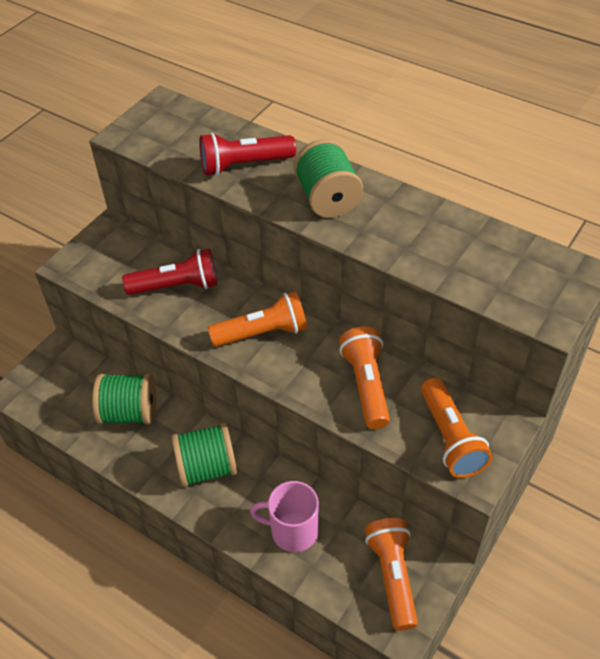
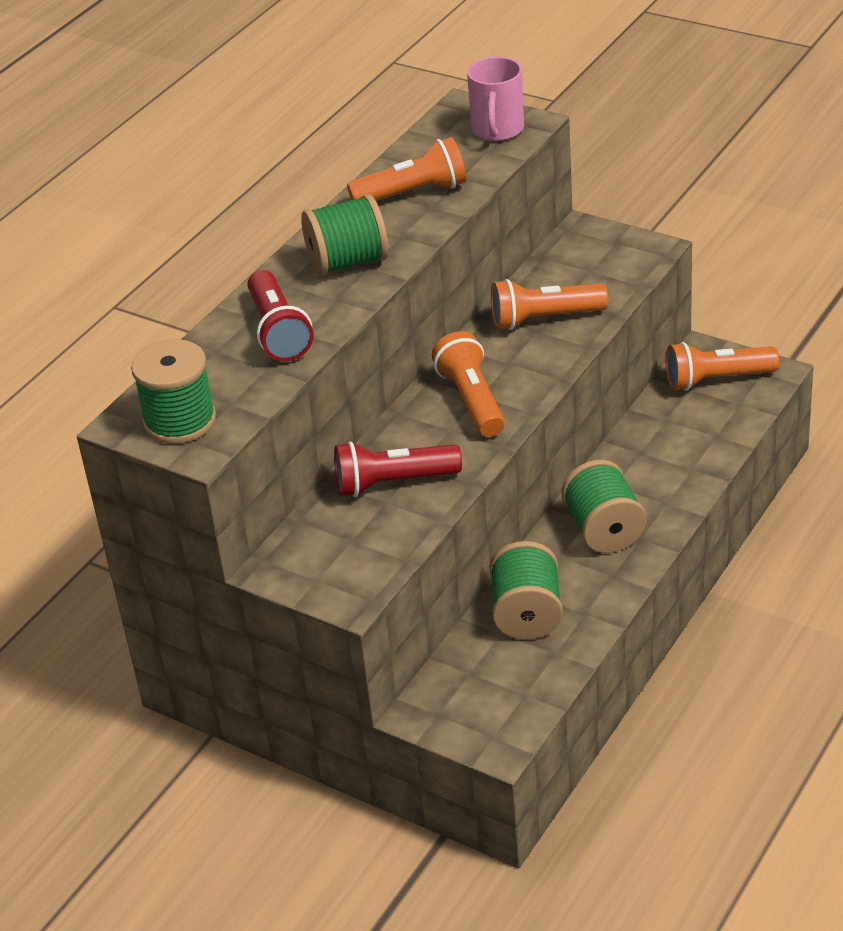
camera: 90 degrees left, 10 degrees down
(155, 125) = (180, 421): none -> green spool
(177, 286) = (393, 483): red flashlight -> red flashlight turned 90 degrees counterclockwise
(292, 531) = (677, 453): pink mug -> pink mug (497, 130)
(450, 438) = (607, 263): orange flashlight -> orange flashlight (413, 193)

